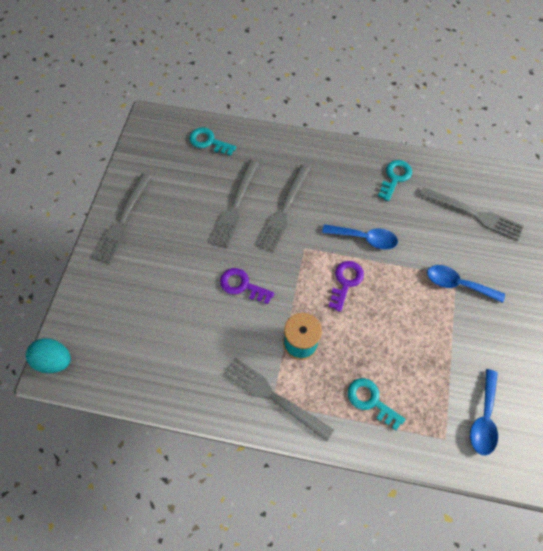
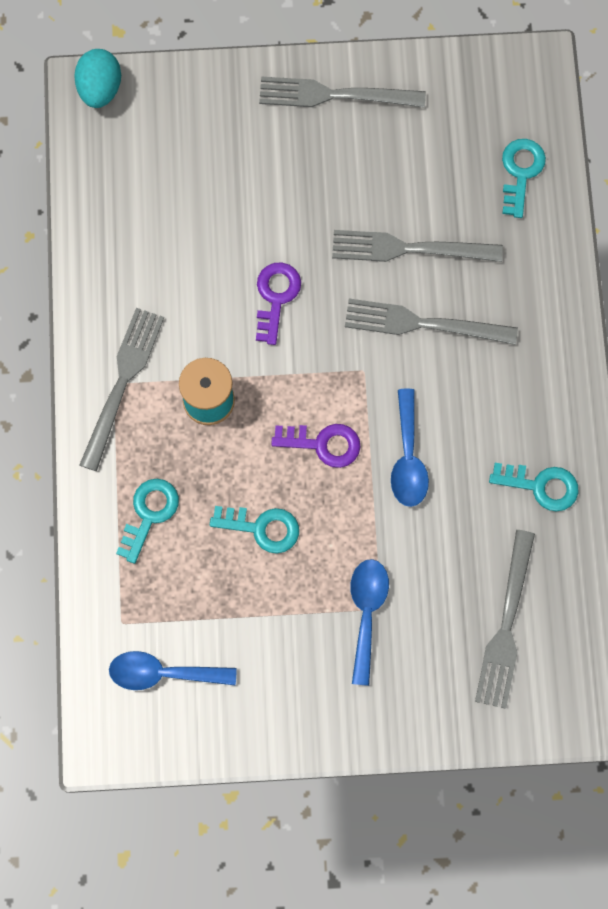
camera: 75 degrees right, 10 degrees up
(393, 331) = (262, 528): none -> turquoise key

